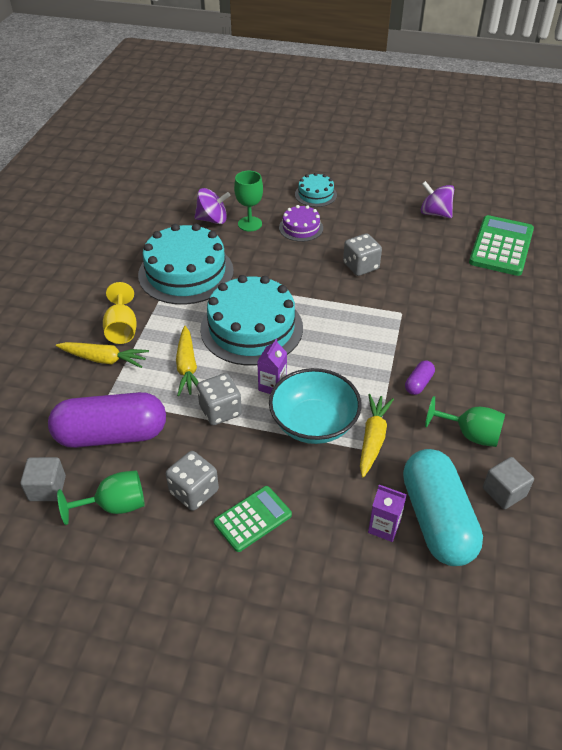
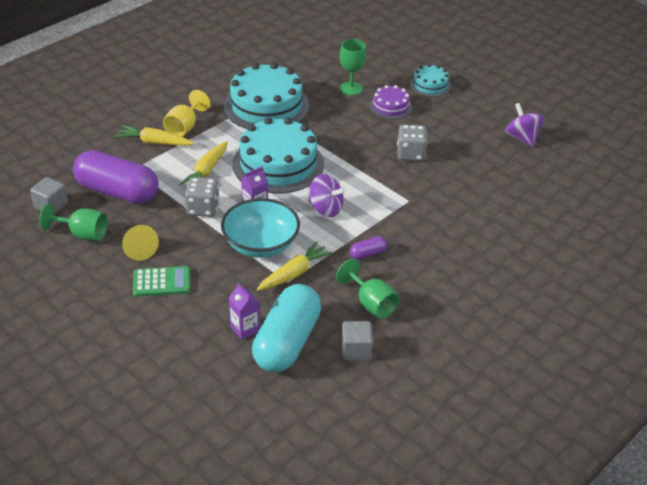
camera: 30 degrees right, 5 degrees down
(104, 359) = (154, 142): yellow carrot -> yellow carrot turned 150 degrees clockwise
(194, 492) = (139, 249): grey dice -> yellow cone
(212, 220) = (324, 74): purple spinning top -> purple spinning top (325, 209)
(501, 246) = (554, 186): green calculator -> none

